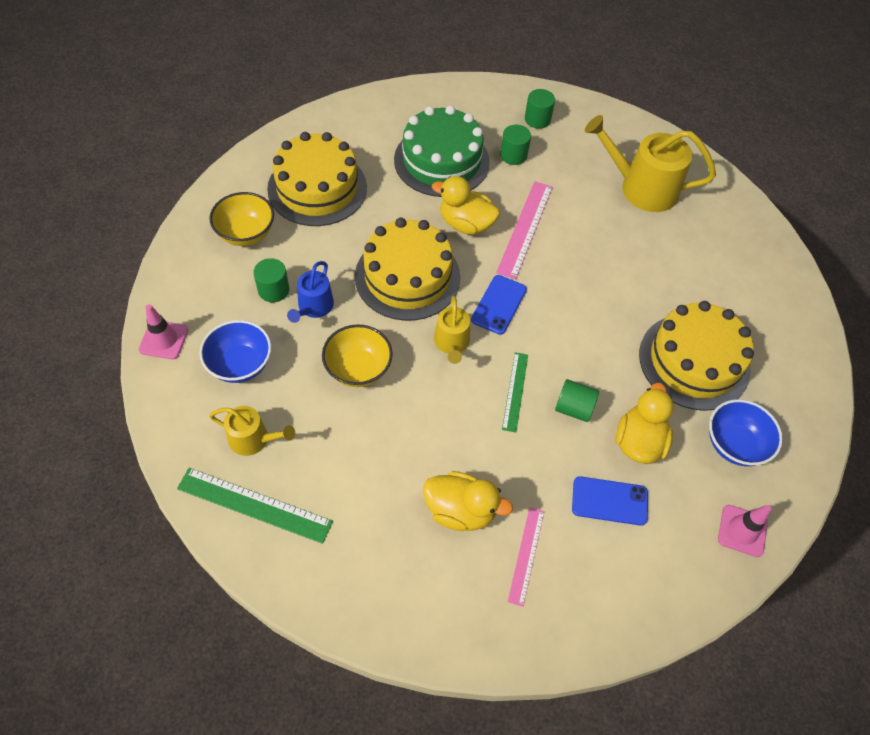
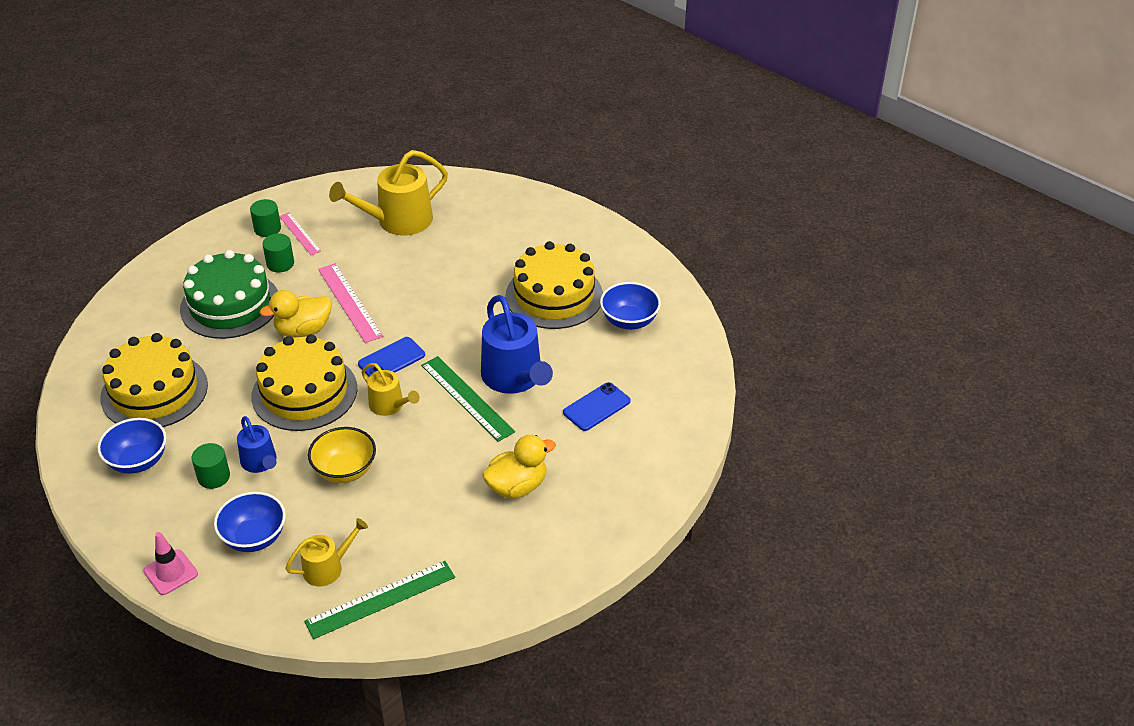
camera: 45 degrees left, 15 degrees down
(246, 233) = (138, 461): yellow bowl -> blue bowl
(499, 304) = (391, 359): blue phone -> blue phone turned 75 degrees clockwise
(515, 391) = (467, 398): green ruler -> green ruler, size x1.61
(526, 555) = (585, 474): pink ruler -> pink ruler (300, 233)
(573, 408) = (515, 377): green cylinder -> blue watering can
(639, 441) = (575, 363): yellow duck -> none
(742, 531) = (684, 360): pink traffic cone -> none

